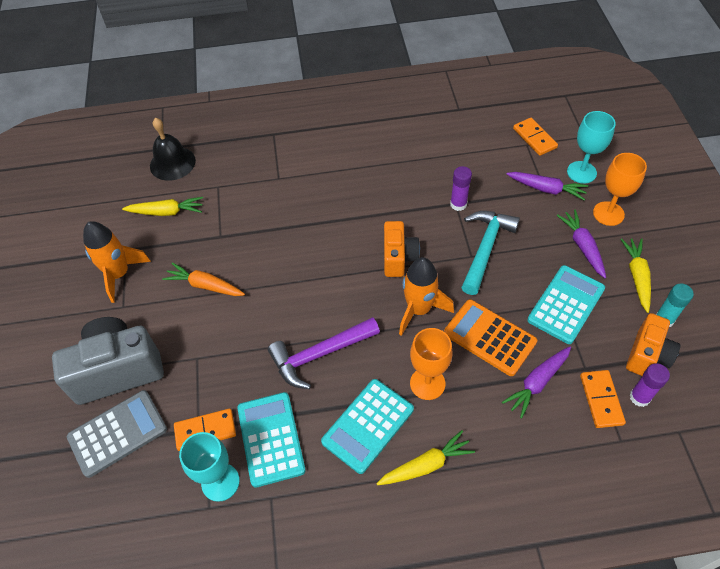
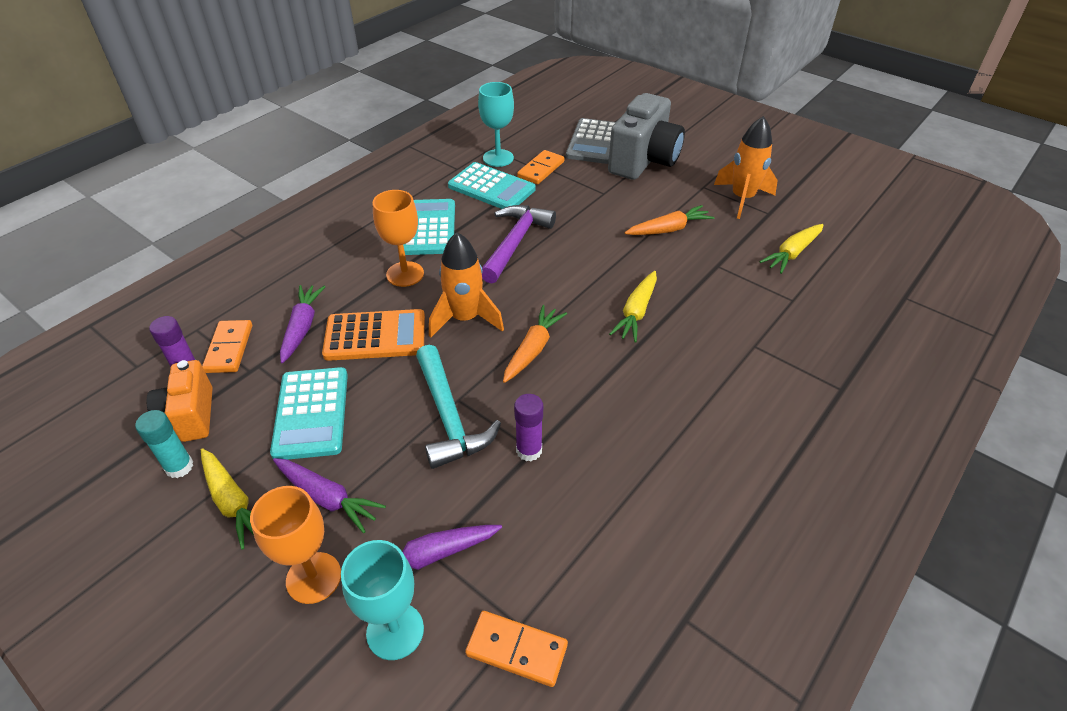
camera: 135 degrees right, 10 degrees down
(172, 163) = (868, 291): black bell -> none
(398, 258) = (533, 349): orange camera -> orange carrot
(426, 465) = (362, 232): yellow carrot -> yellow carrot (636, 312)
(601, 400) = (229, 348): orange domino -> orange domino turned 45 degrees clockwise

